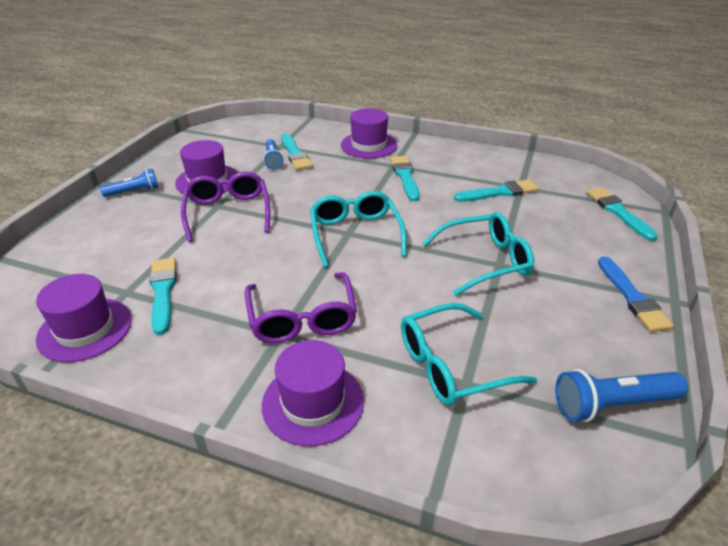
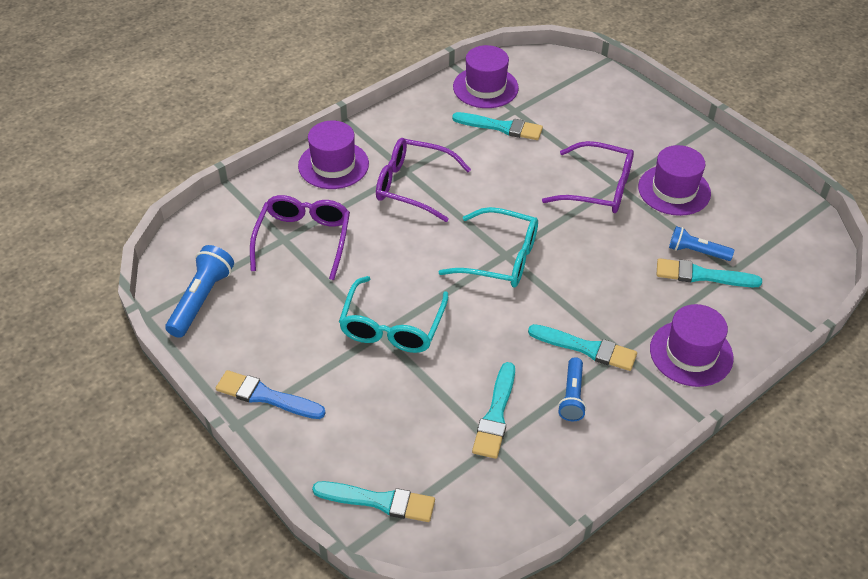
camera: 120 degrees right, 10 degrees up
(134, 191) = (680, 138): blue flashlight -> blue flashlight (572, 396)
(450, 366) = (304, 239): turquoise glasses -> purple glasses

